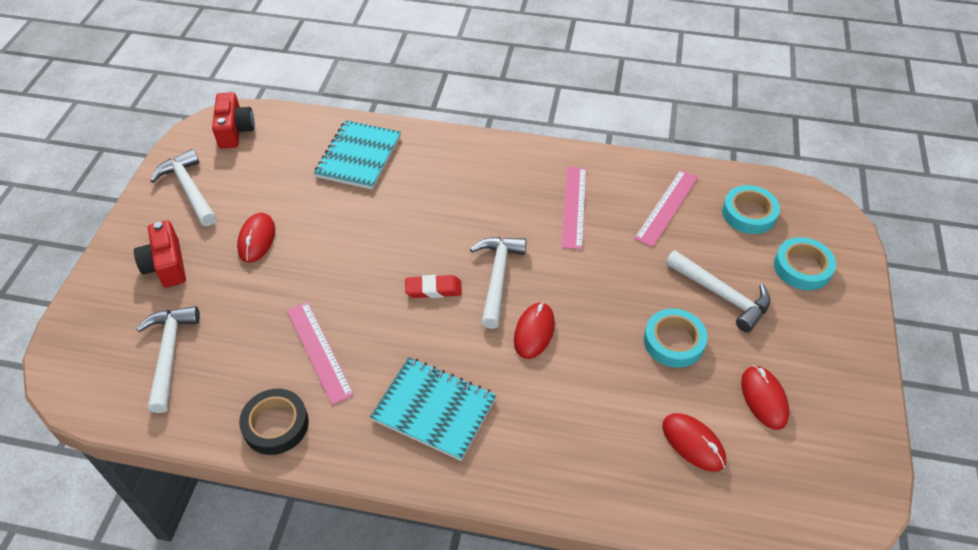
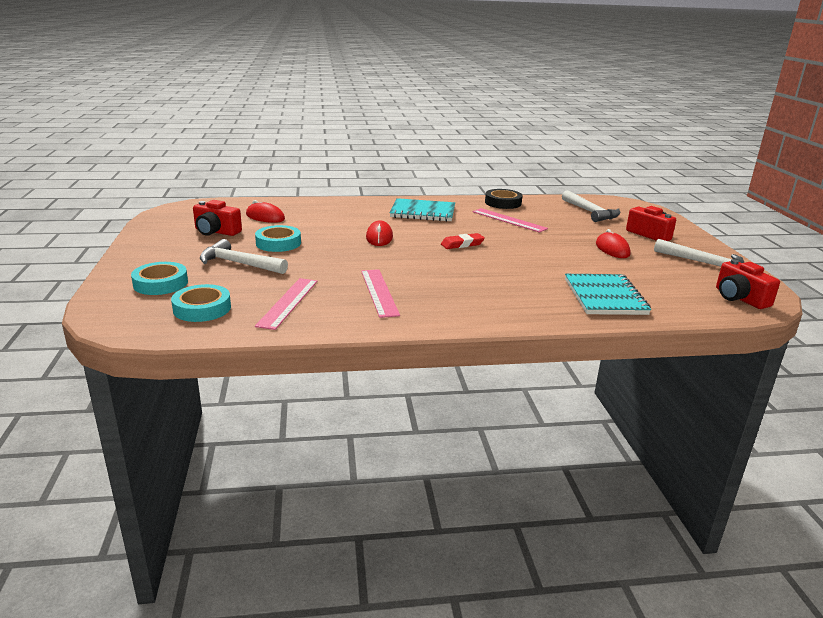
camera: 160 degrees right, 25 degrees down
(497, 277) = (420, 253): white hammer -> none
(763, 399) = (216, 232): red mouse -> red camera

